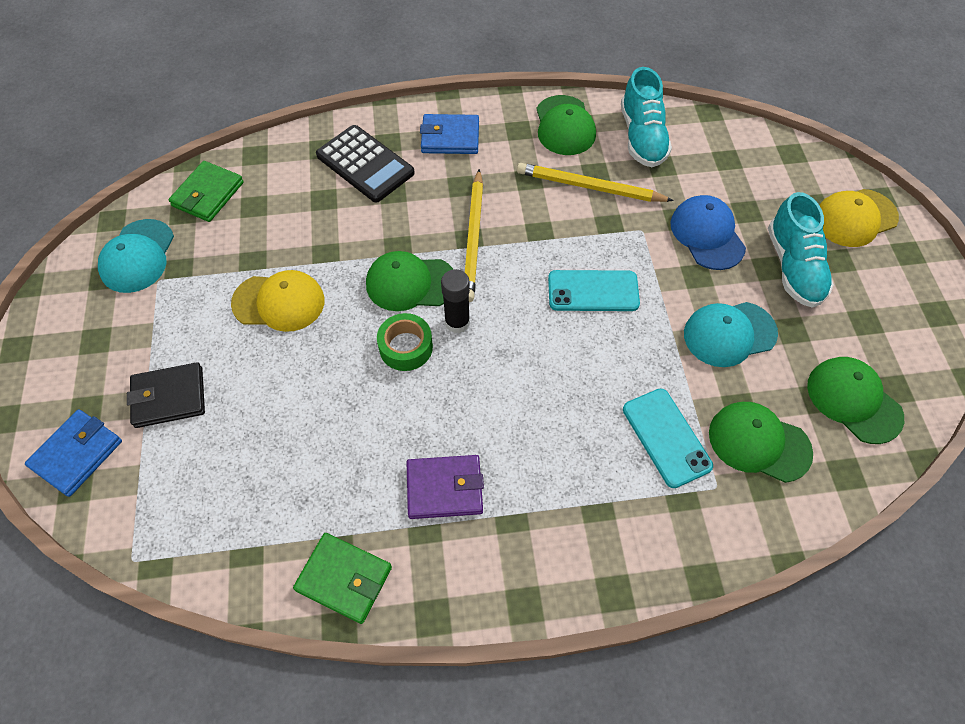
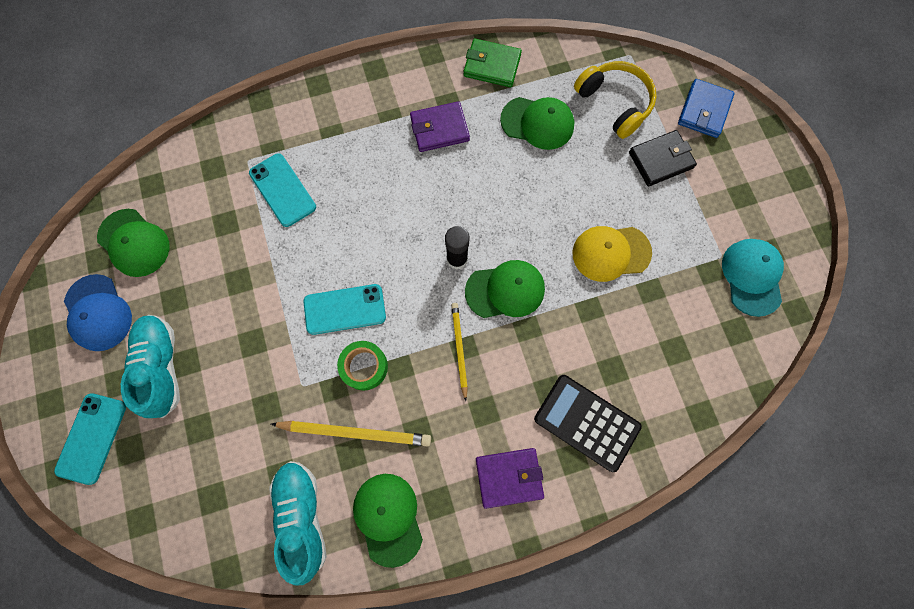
camera: 170 degrees right, 15 degrees up
(191, 486) = (614, 103): none -> yellow headphones
(208, 194) = (724, 356): green wallet -> none
(406, 347) = (494, 230): green tape -> green tape (364, 367)
(450, 137) = (509, 477): blue wallet -> purple wallet
(474, 237) = (459, 349): yellow pencil -> yellow pencil, size x0.64
(707, 234) = (239, 391): blue cap -> blue cap (98, 313)
(729, 334) = (228, 286): turquoise cap -> none
(758, 442) = (213, 197): green cap -> green cap (537, 123)
(854, 218) = (92, 438): yellow cap -> turquoise phone

